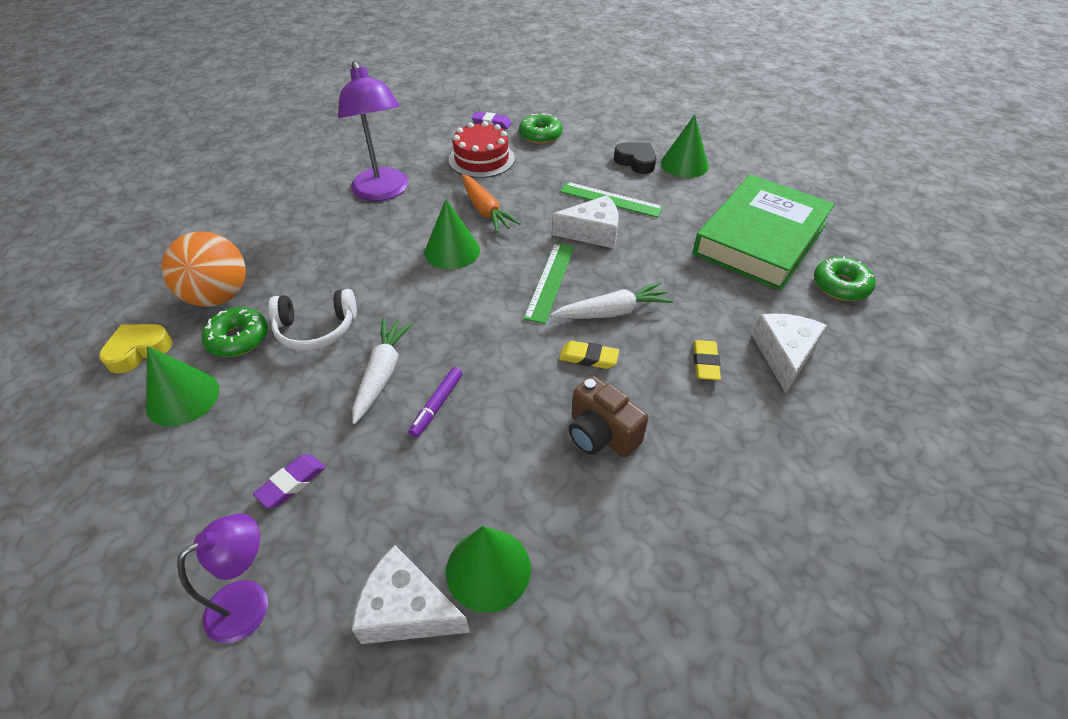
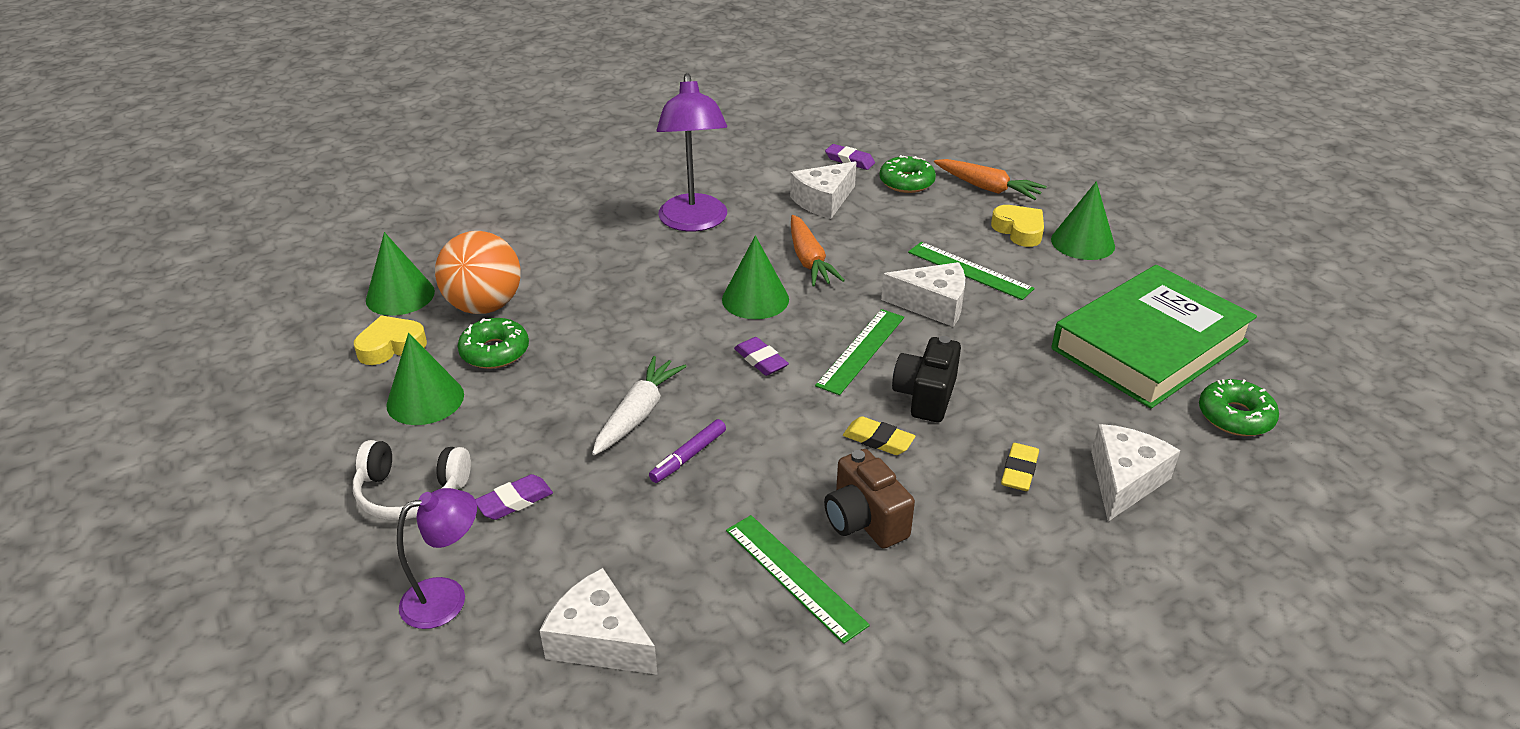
camera: 15 degrees right, 10 degrees down
(316, 329) = (579, 357): white headphones -> white headphones (411, 493)
(472, 304) = (760, 360): none -> purple eraser
(481, 159) = (823, 201): red cake -> white cheese
(488, 569) = (695, 623): green cone -> green cone (400, 295)
(560, 501) = (794, 576): none -> green ruler
(601, 131) = (987, 188): none -> orange carrot
(612, 312) = (925, 396): white carrot -> black camera
(636, 162) = (1019, 230): black heart -> yellow heart

